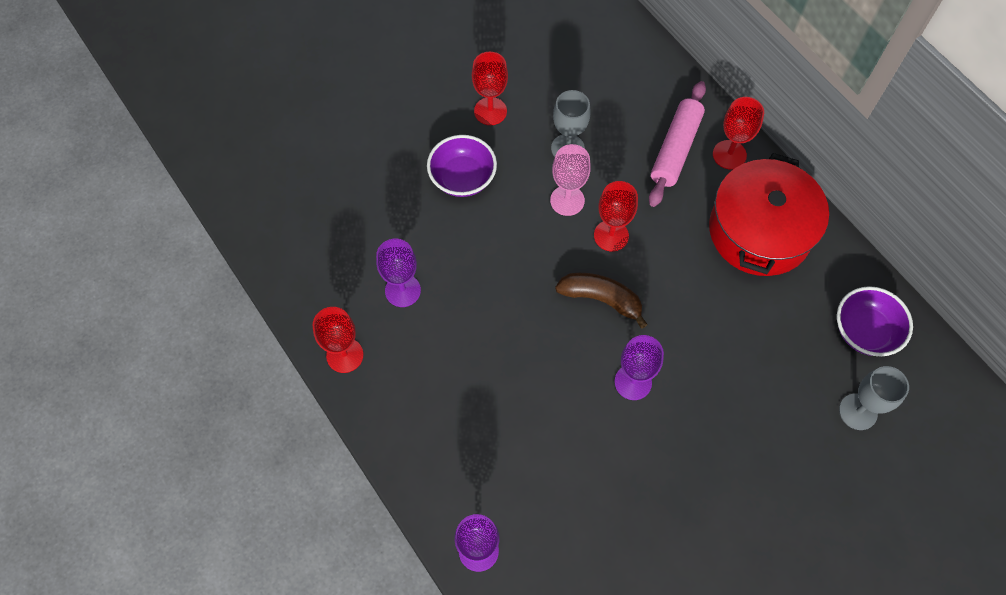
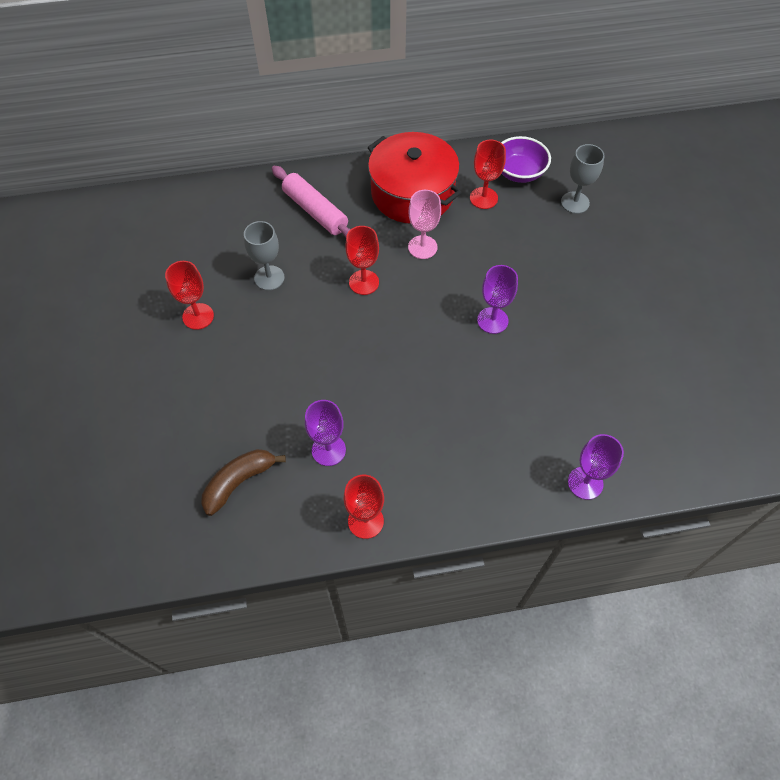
camera: 65 degrees left, 5 degrees down
(462, 178) = (248, 362): purple bowl -> none
(567, 200) = (316, 298): pink goblet -> pink goblet (422, 247)
(601, 299) = (414, 311): brown banana -> brown banana (239, 482)
(729, 155) = (340, 182): red goblet -> red goblet (483, 198)

